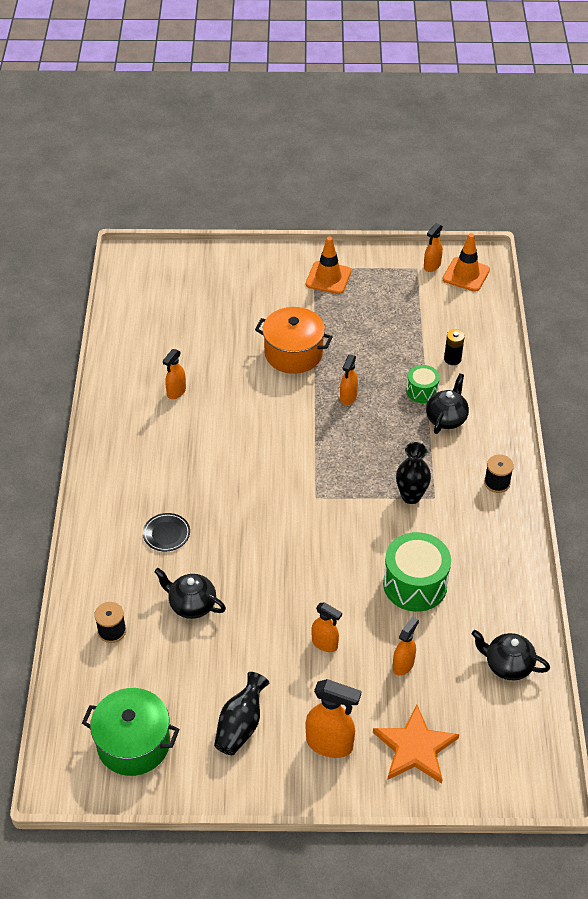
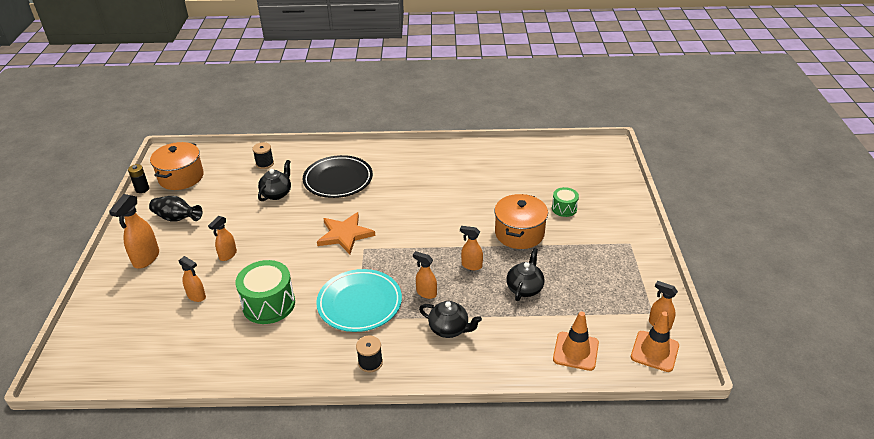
camera: 90 degrees right, 10 degrees down
(133, 743) = (181, 177): green pot -> orange pot
(166, 534) = (338, 180): black plate -> black plate, size x2.13
(176, 392) = (470, 176): orange spray bottle -> orange spray bottle (426, 293)
(328, 278) = (619, 252): orange traffic cone -> orange traffic cone (575, 351)
(411, 496) = (359, 303): black vase -> turquoise plate
(415, 748) = (125, 301): orange star -> orange star (345, 234)
(422, 391) = (482, 313): green drum -> green drum (564, 208)
(452, 359) = (527, 336): black battery -> black battery (142, 189)
(507, 665) = (175, 359): black teapot -> black teapot (524, 288)

